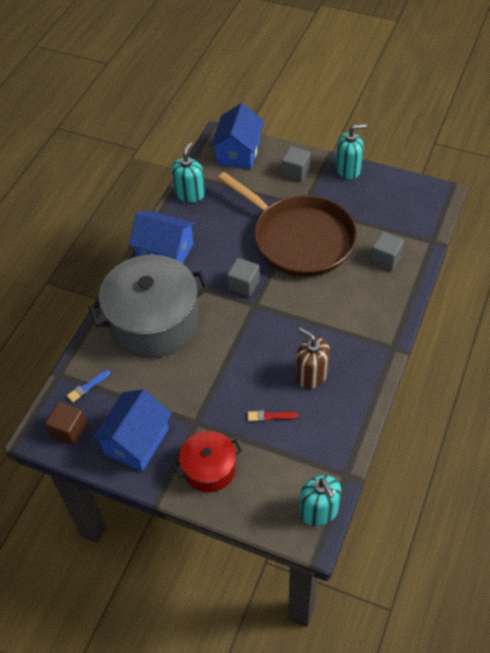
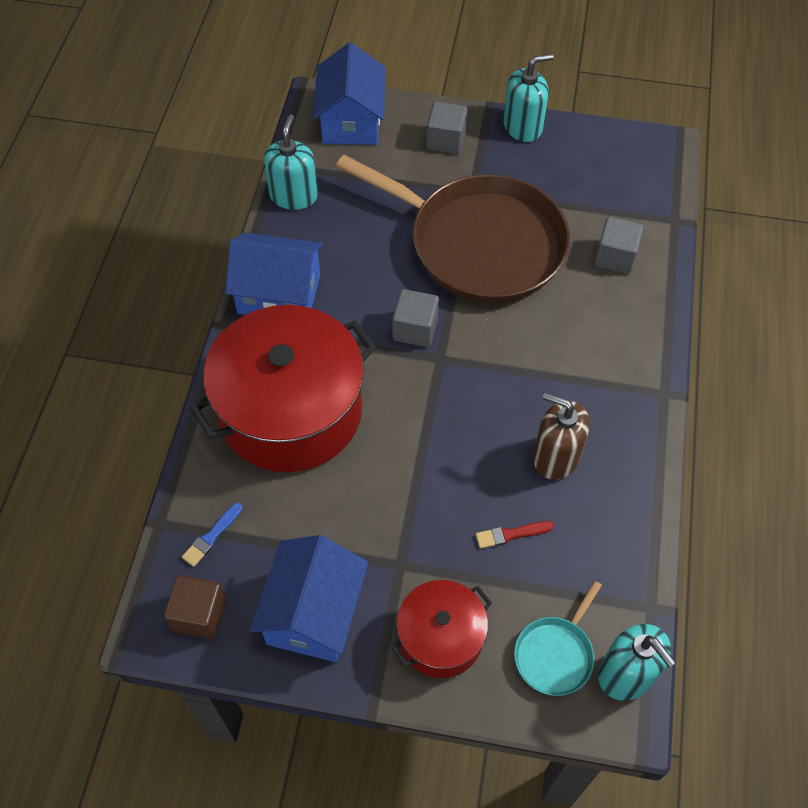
camera: 15 degrees left, 5 degrees up
(154, 322) = (290, 411): grey pot -> red pot
(277, 491) = (555, 654): none -> turquoise pan

